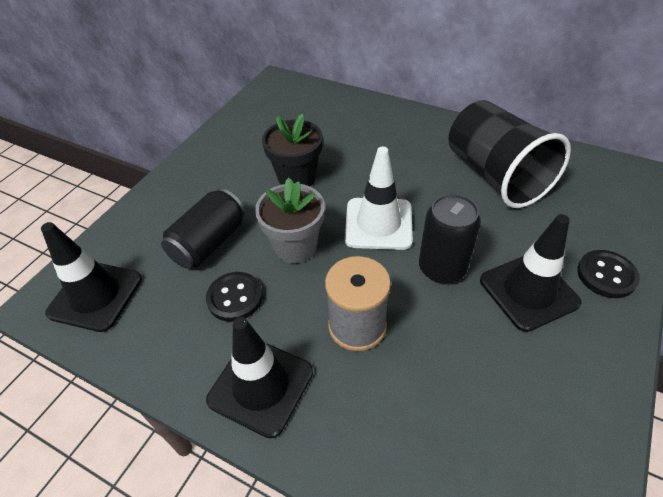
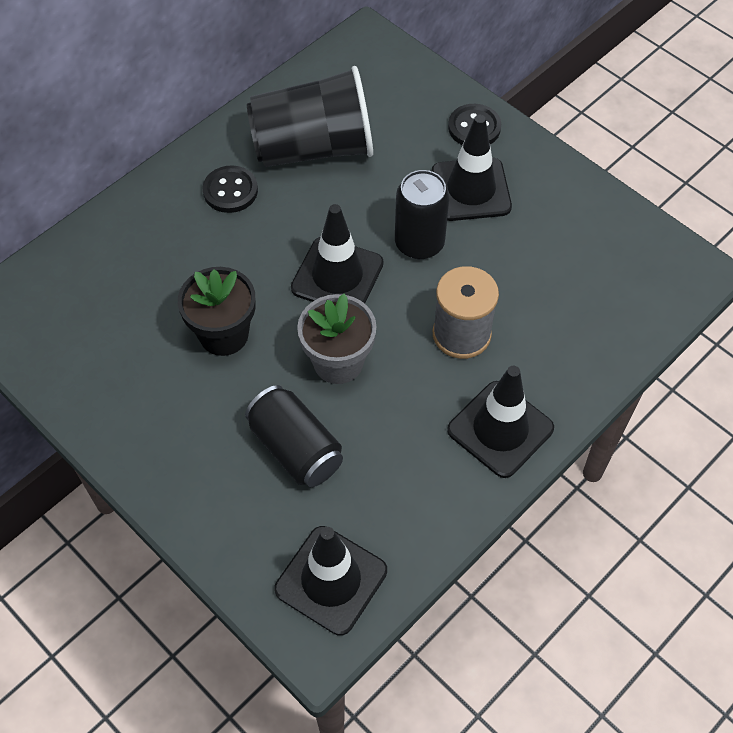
camera: 75 degrees left, 10 degrees up
(235, 298) = (388, 434): black button -> black button (230, 191)
(378, 224) = (337, 276): white traffic cone -> black traffic cone

